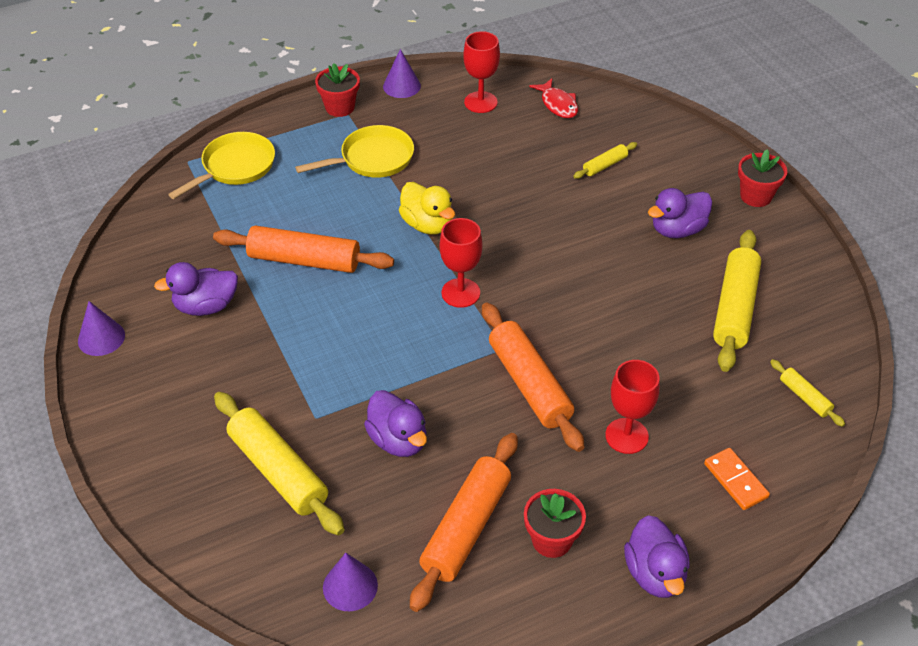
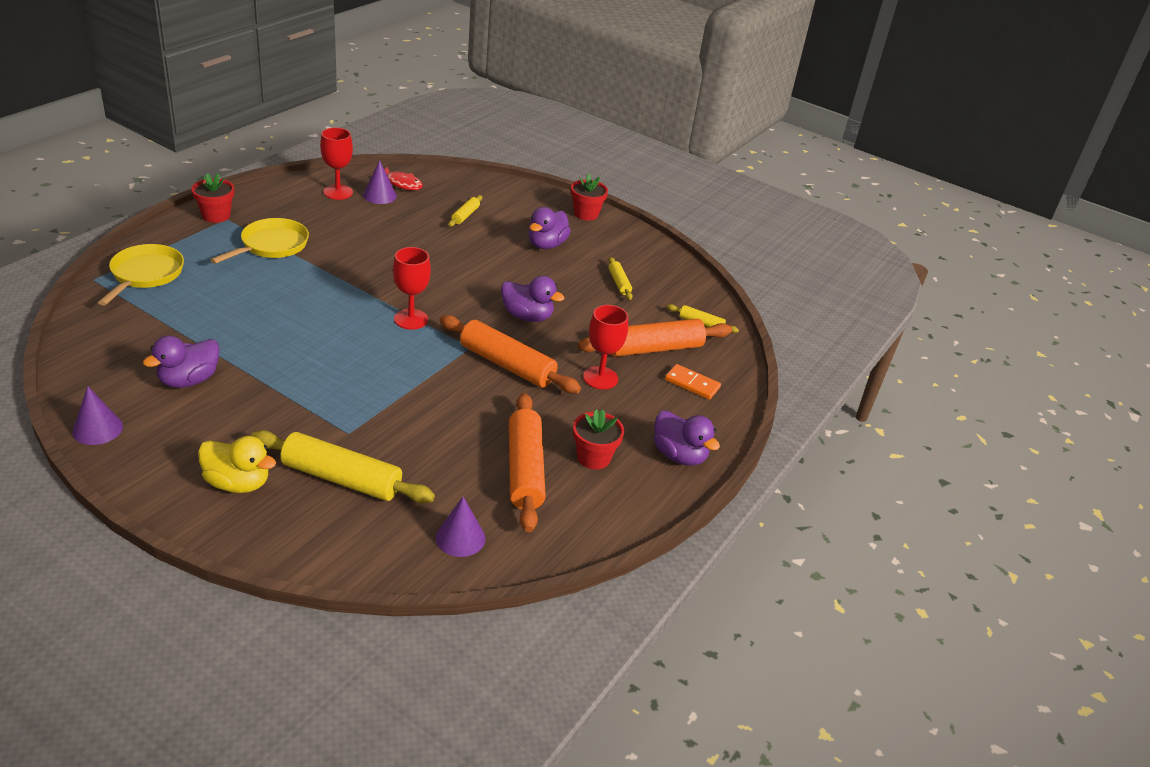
camera: 35 degrees left, 10 degrees down
(304, 260) = (259, 327): orange rolling pin -> orange rolling pin (654, 349)
(398, 440) = (429, 428): purple duck -> purple duck (527, 316)
(401, 86) = (262, 192): purple cone -> purple cone (379, 195)
(427, 224) = (351, 280): yellow duck -> yellow duck (238, 483)
(735, 308) = (619, 283): yellow rolling pin -> yellow rolling pin, size x0.48

